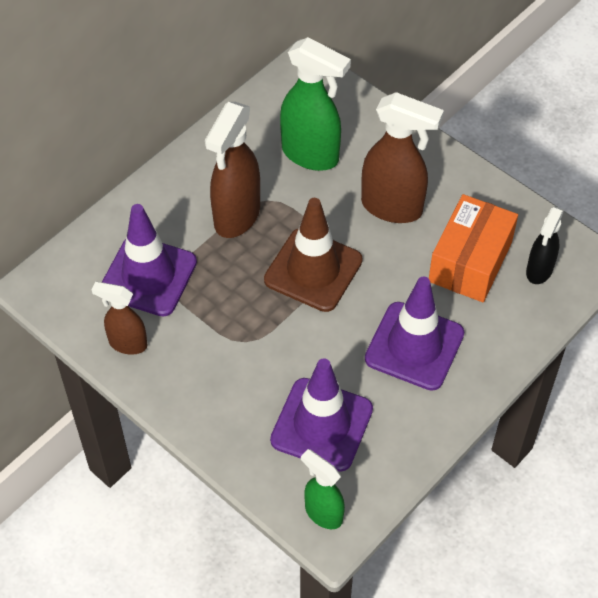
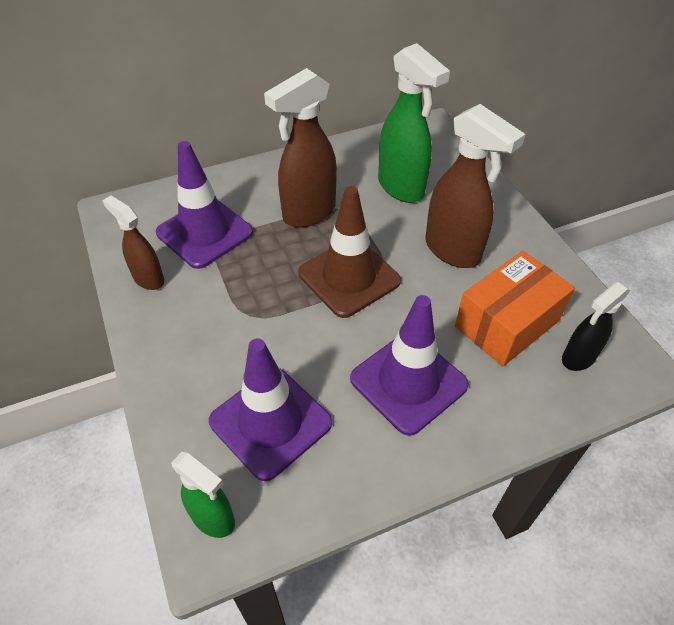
camera: 25 degrees right, 5 degrees down
(323, 513) = (213, 518): green spray bottle -> green spray bottle turned 150 degrees clockwise

